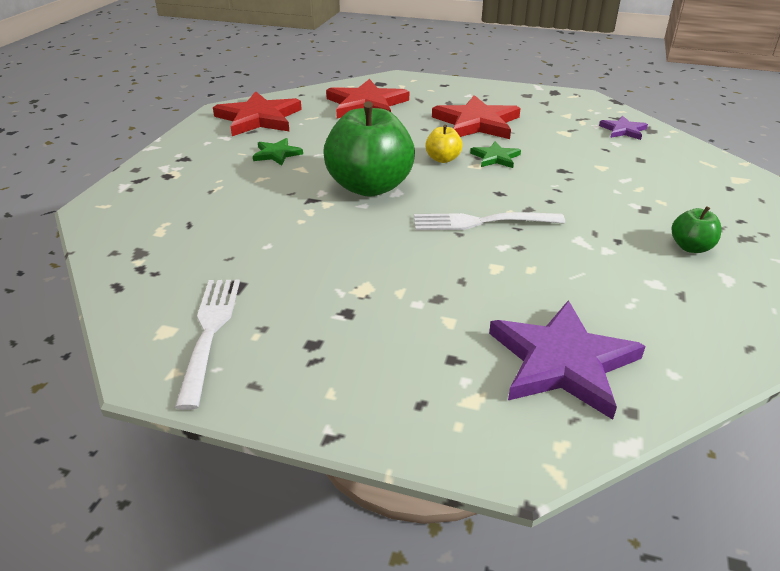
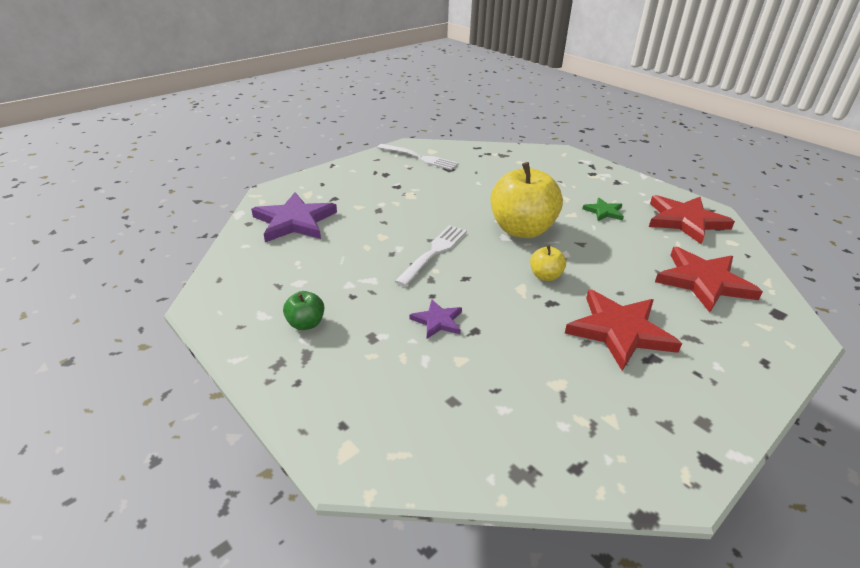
camera: 120 degrees right, 0 degrees up
(370, 187) = (522, 230): green apple -> yellow apple
(495, 157) = (528, 304): green star -> none
(623, 130) = (534, 442): purple star -> purple star (437, 321)

